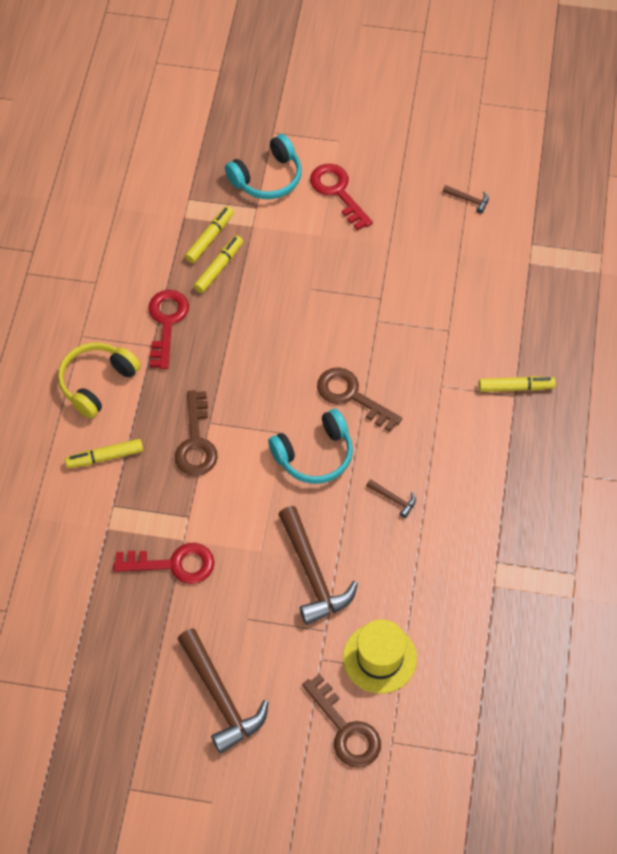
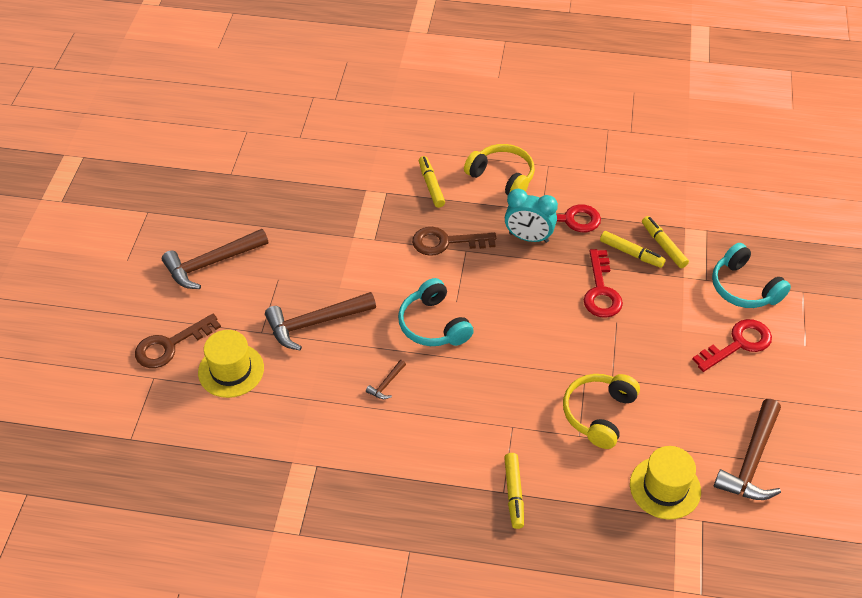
camera: 90 degrees right, 10 degrees down
(174, 564) = (331, 231): red key -> red key (601, 291)
(192, 360) = (528, 237): none -> turquoise clock
(209, 238) = (663, 246): yellow marker -> yellow marker turned 150 degrees counterclockwise
(351, 396) = (497, 353): brown key -> none
(423, 312) = (599, 414): none -> yellow headphones
(468, 200) = (751, 461): brown hammer -> brown hammer, size x2.26
(500, 267) = (665, 487): none -> yellow hat

